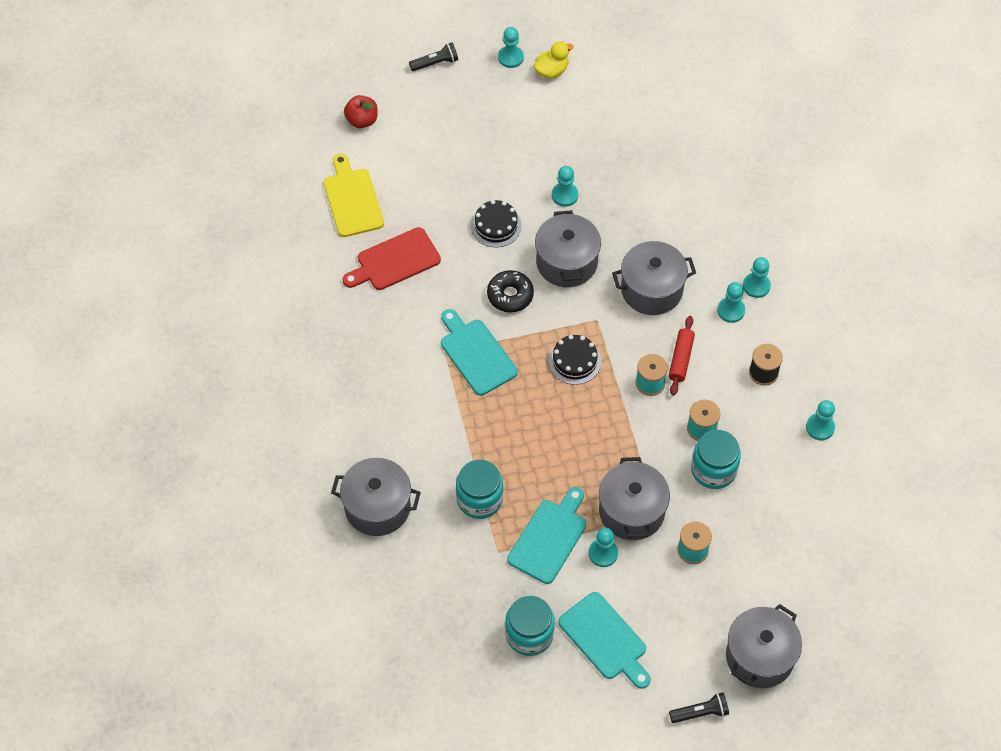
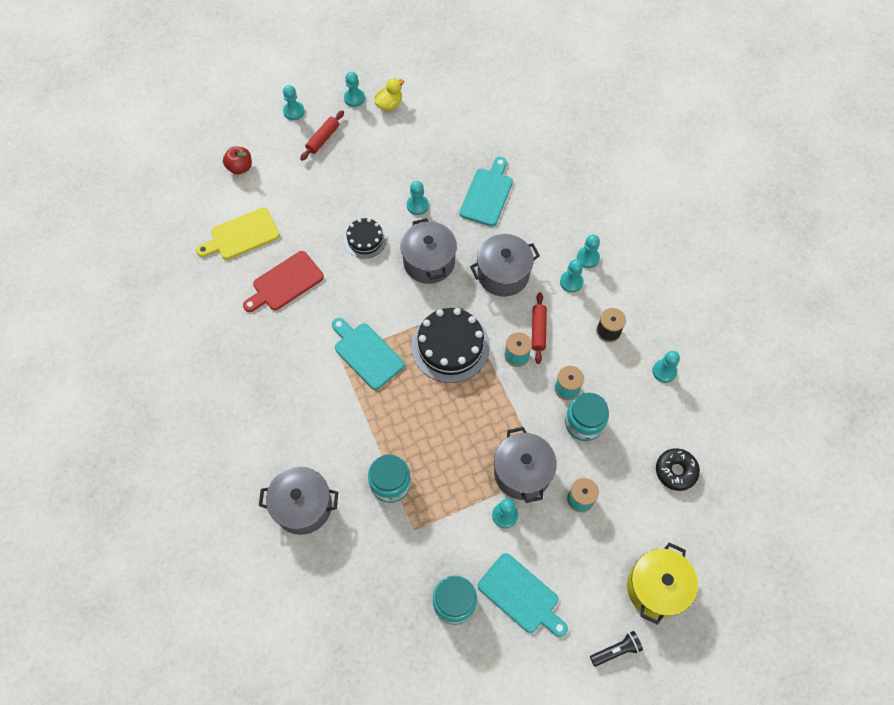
camera: 10 degrees left, 5 degrees up
(352, 199) = (241, 235): yellow cutting board -> yellow cutting board turned 90 degrees counterclockwise
(435, 63) = (294, 111): black flashlight -> turquoise pawn
(465, 101) = (323, 139): none -> red rolling pin
(510, 295) = (387, 297): black donut -> black donut (676, 471)
(549, 538) = (456, 509): turquoise cutting board -> turquoise cutting board (487, 194)
(574, 361) = (450, 346): black cake -> black cake, size x1.73
(759, 656) = (656, 588): grey pot -> yellow pot

